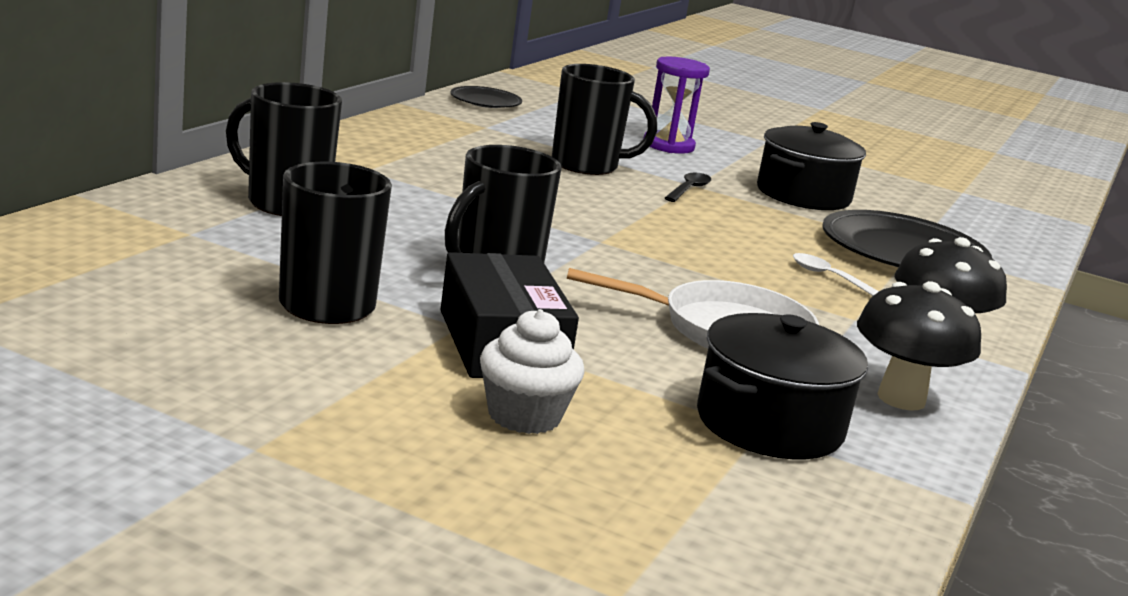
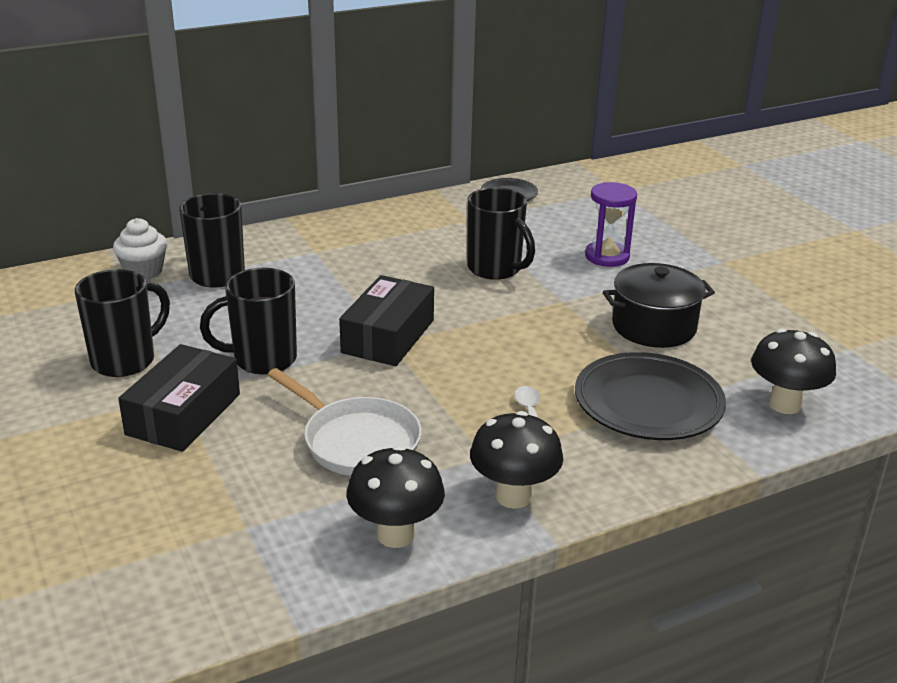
camera: 40 degrees right, 10 degrees up
(524, 416) = (113, 471): white cupcake -> white cupcake (143, 271)
(589, 236) = (388, 336): none -> black box
(688, 189) = (548, 305): black spoon -> none
(769, 424) = (259, 524): black pot -> none
(992, 237) = (784, 404): none -> black mushroom

